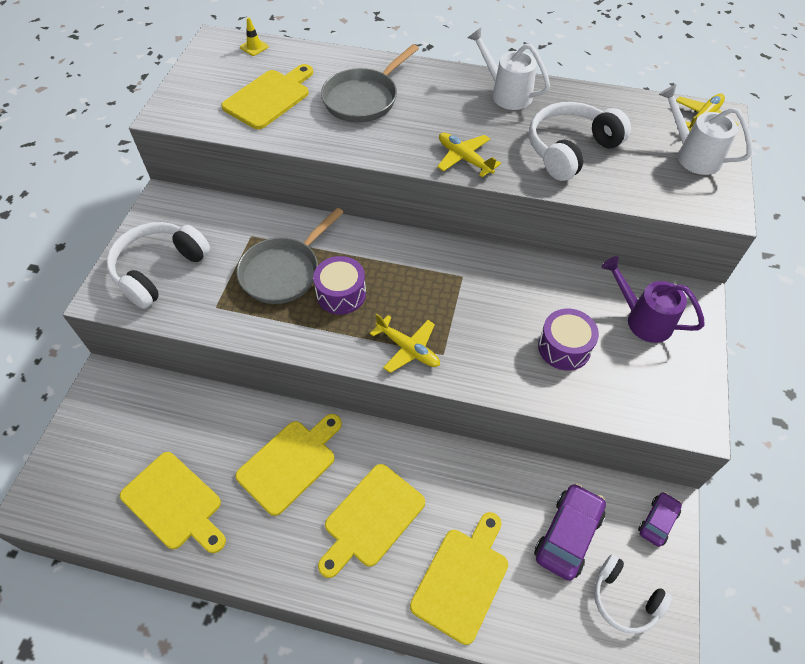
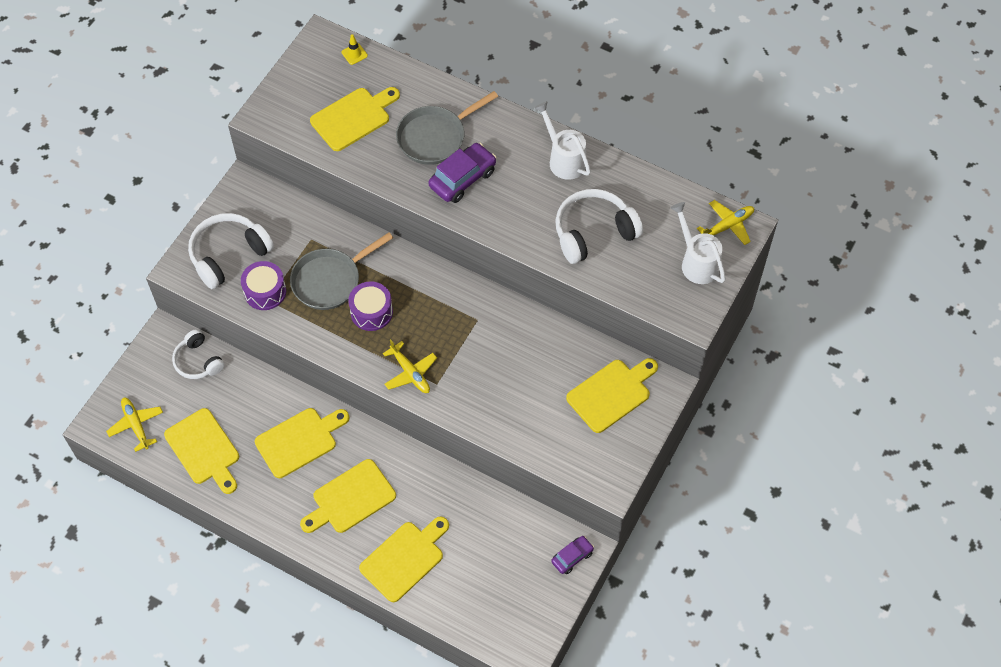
camera: 15 degrees right, 5 degrees up
(464, 159) = (499, 221): yellow plane -> yellow plane (136, 425)
(564, 347) = (535, 402): purple drum -> purple drum (265, 292)
(568, 535) = (497, 549): purple car -> purple car (462, 179)
(624, 599) = (520, 603): white headphones -> white headphones (198, 361)
(643, 319) = (611, 394): purple watering can -> yellow cutting board

